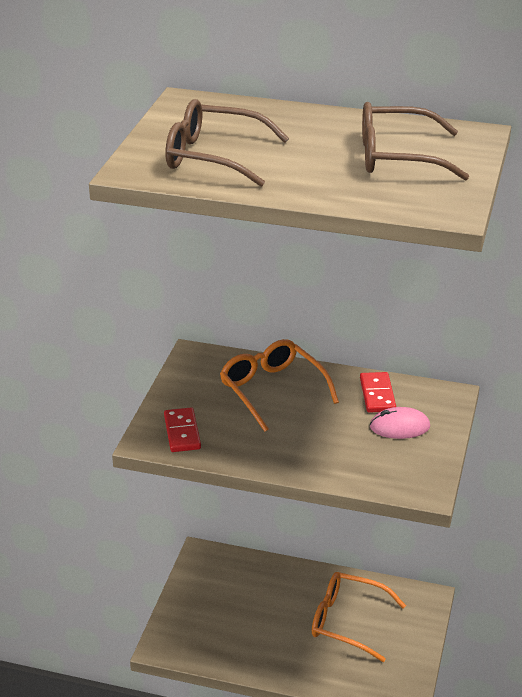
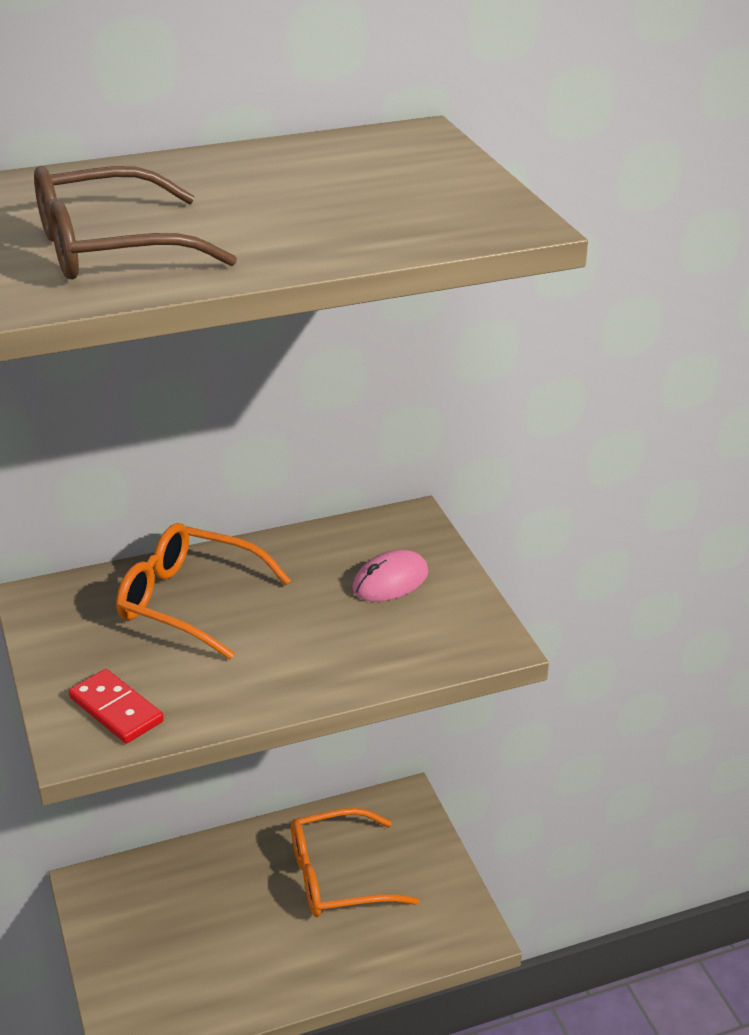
camera: 35 degrees left, 0 degrees up
(377, 395) = (327, 553): red domino -> none
(397, 157) = (361, 182): brown glasses -> none

